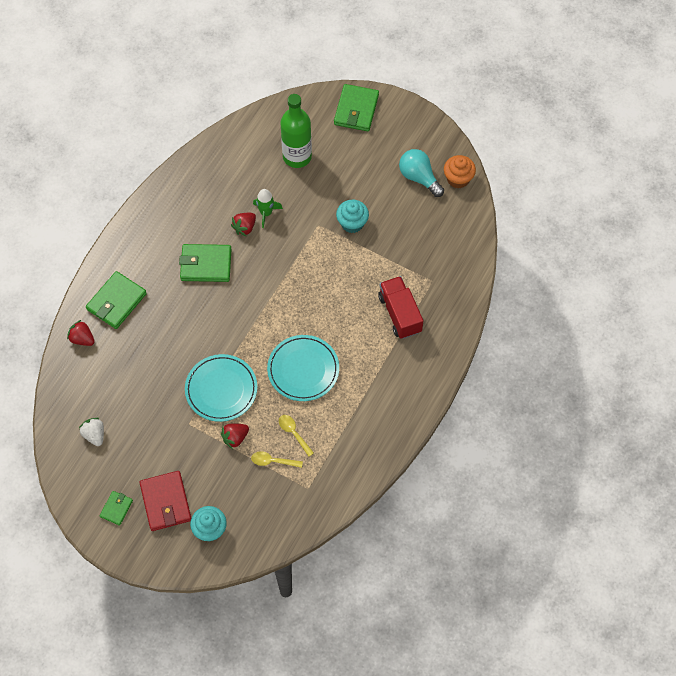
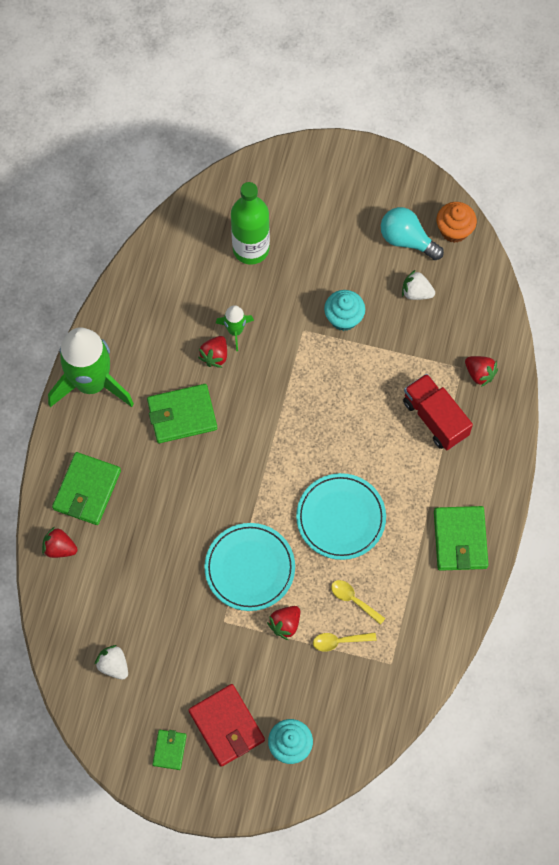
camera: 15 degrees left, 5 degrees up
(145, 225) = (92, 383): none -> green rocket
(356, 110) = (305, 171): green wallet -> green wallet (460, 539)
(414, 217) = (416, 292): none -> white strawberry
(445, 289) = (479, 373): none -> red strawberry

